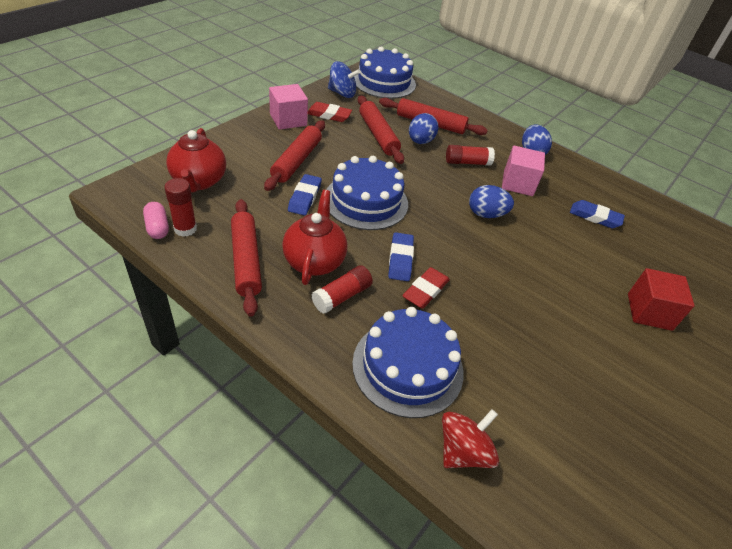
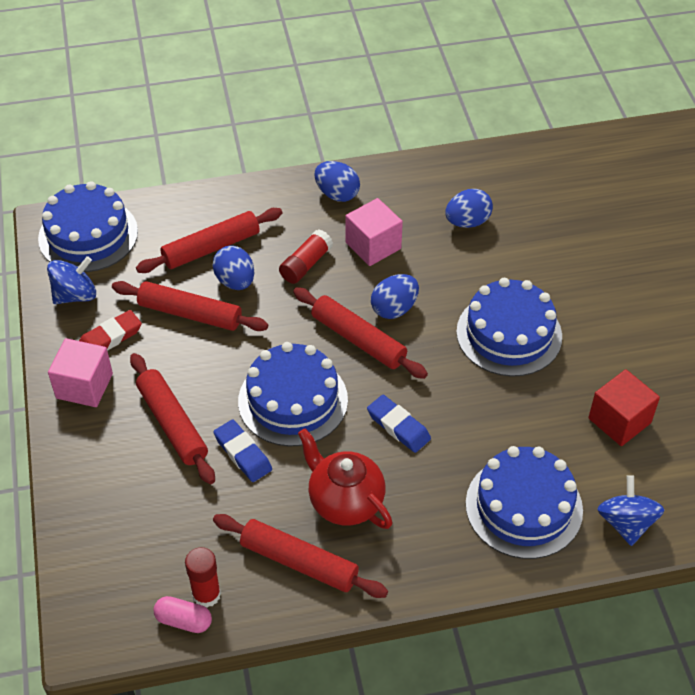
camera: 45 degrees left, 5 degrees up
(199, 181) = (132, 542): red teapot -> none
(342, 296) = (408, 507): red glue stick -> none
(425, 290) = (452, 433): red eraser -> none
(443, 209) = (358, 339): none -> red rolling pin
(463, 451) = (626, 523): red spinning top -> blue spinning top
(540, 281) = (509, 334): none -> blue cake
(595, 217) = (467, 222): blue eraser -> blue egg
(649, 312) = (598, 282): red cube -> red cube (619, 420)

